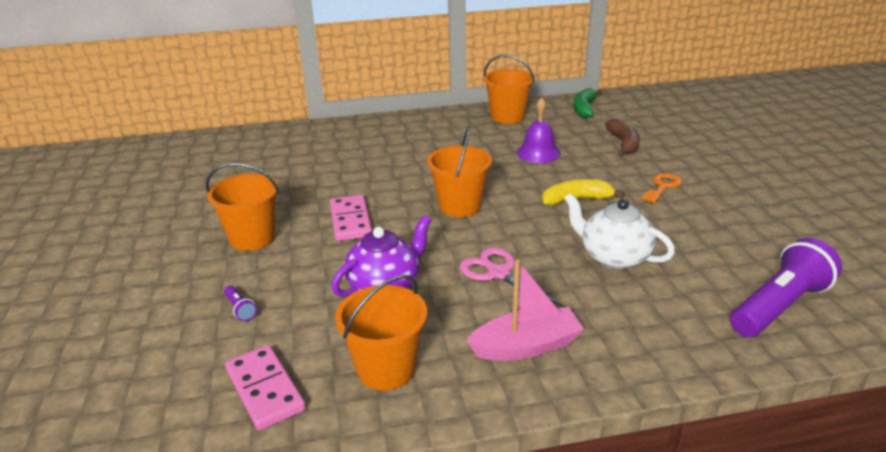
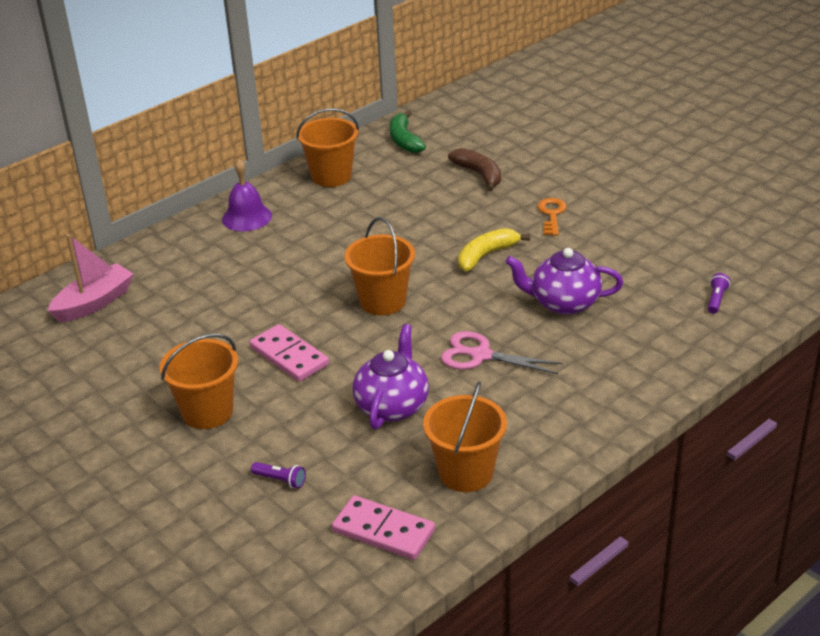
camera: 30 degrees left, 5 degrees up
(526, 346) = (558, 408): pink boat -> pink boat (94, 303)
(538, 153) = (404, 213): purple bell -> purple bell (247, 217)
(613, 257) = (563, 303): white teapot -> purple teapot
(779, 306) = (716, 299): purple flashlight -> purple flashlight, size x0.40

